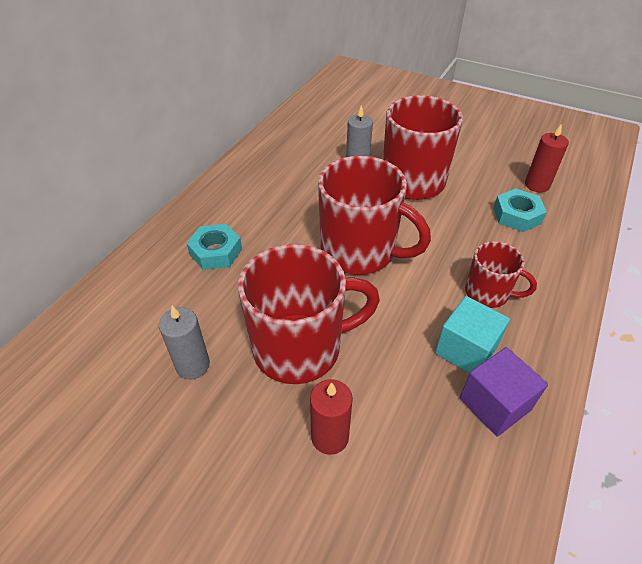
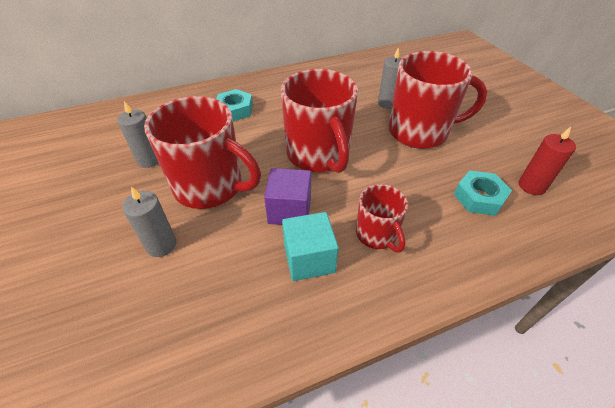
camera: 40 degrees right, 0 degrees up
(330, 437) = (161, 245): red candle -> grey candle
(494, 404) = (281, 307): purple cube -> purple cube (289, 210)

